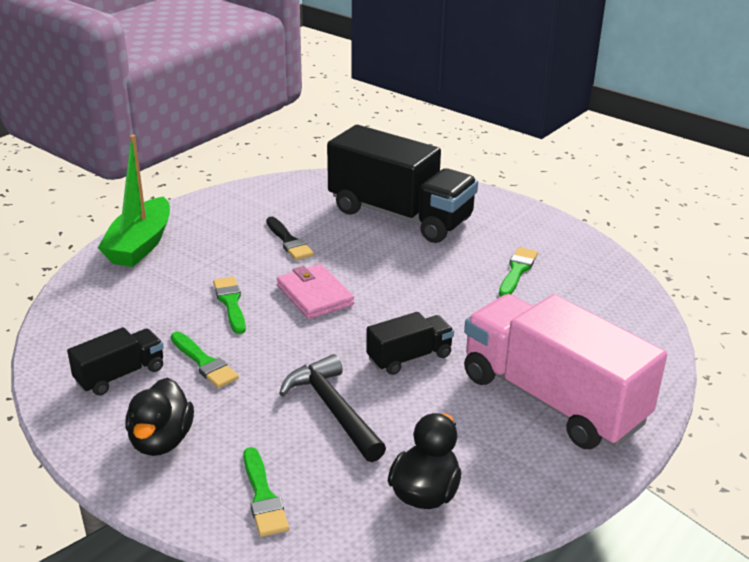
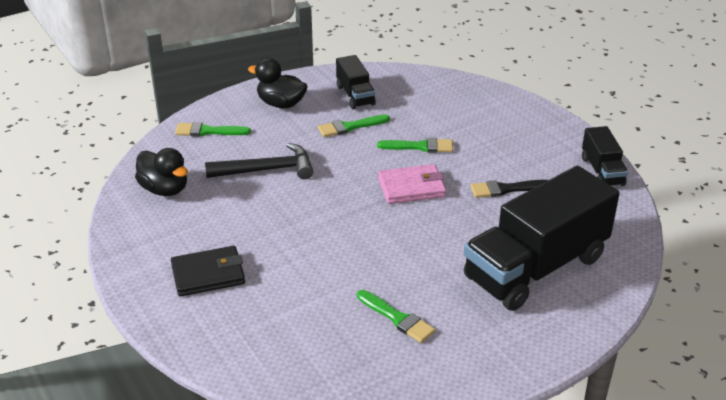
camera: 110 degrees right, 5 degrees up
(140, 245) = (525, 116): green boat -> none
(409, 357) = (303, 216): black truck -> black truck (602, 171)
(552, 399) = (208, 274): pink truck -> black wallet

